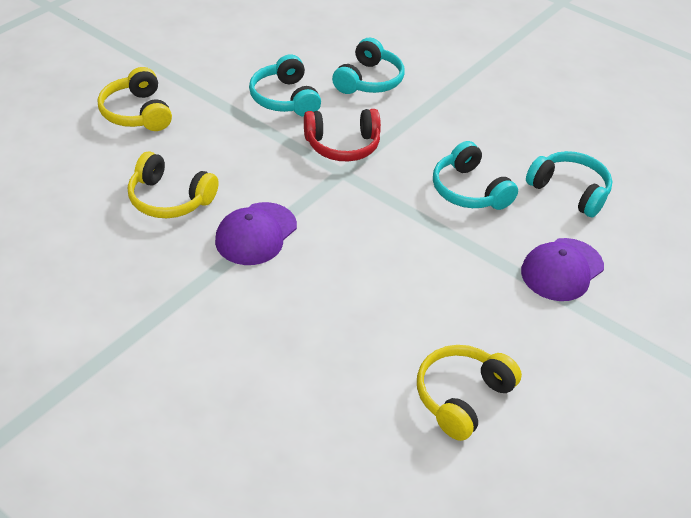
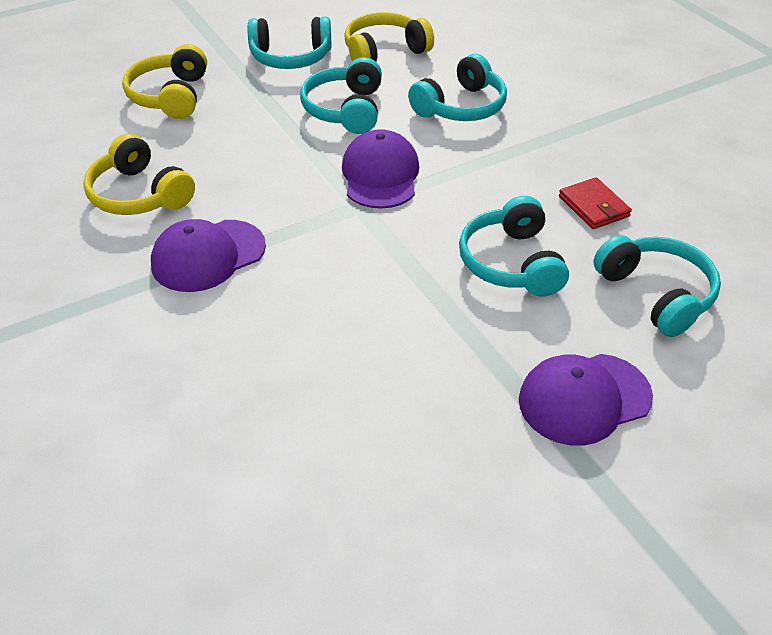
camera: 25 degrees right, 0 degrees up
(214, 62) = (291, 57): none -> turquoise headphones
(342, 145) = (380, 175): red headphones -> purple cap
(461, 397) = (332, 538): yellow headphones -> yellow headphones (384, 51)
(500, 138) = (593, 206): none -> red wallet

